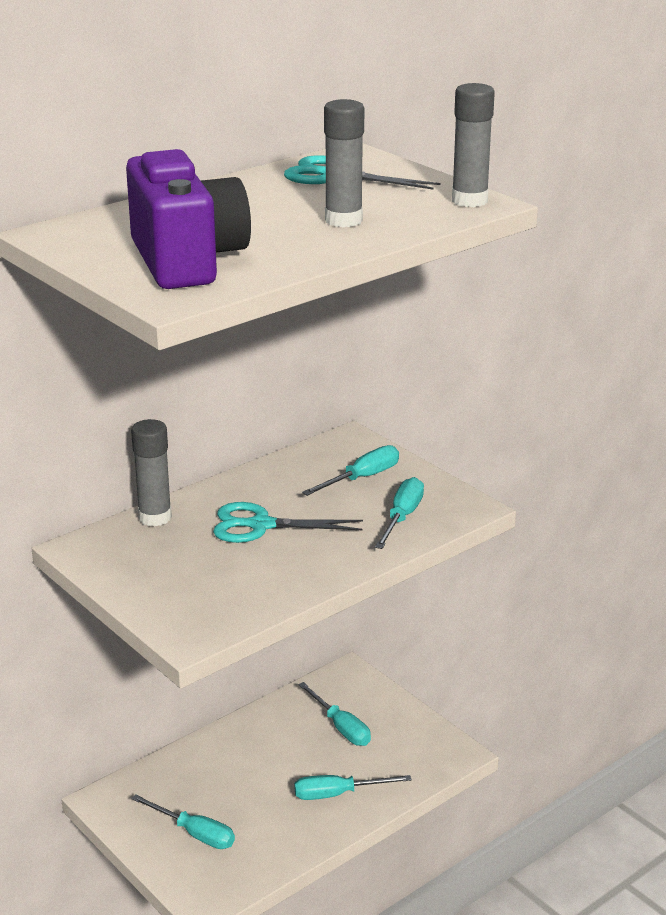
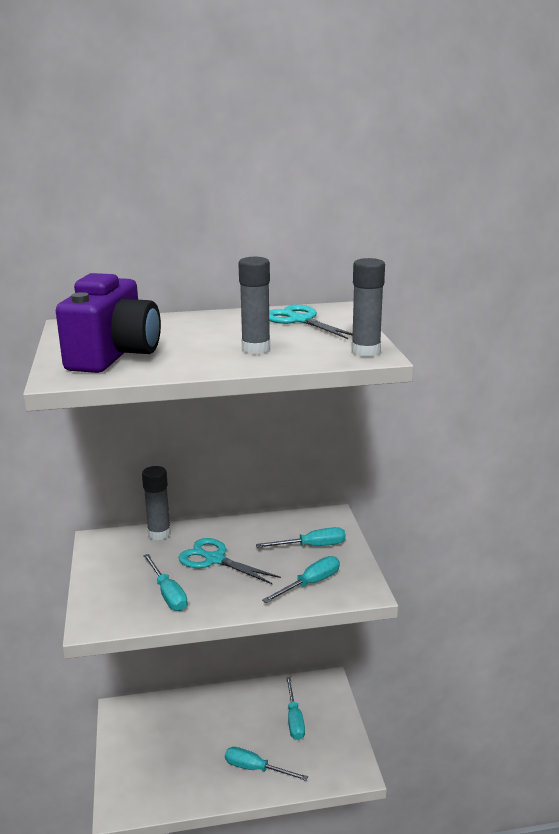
camera: 30 degrees right, 5 degrees down
(194, 833) = (149, 757): turquoise screwdriver -> turquoise screwdriver (168, 594)

